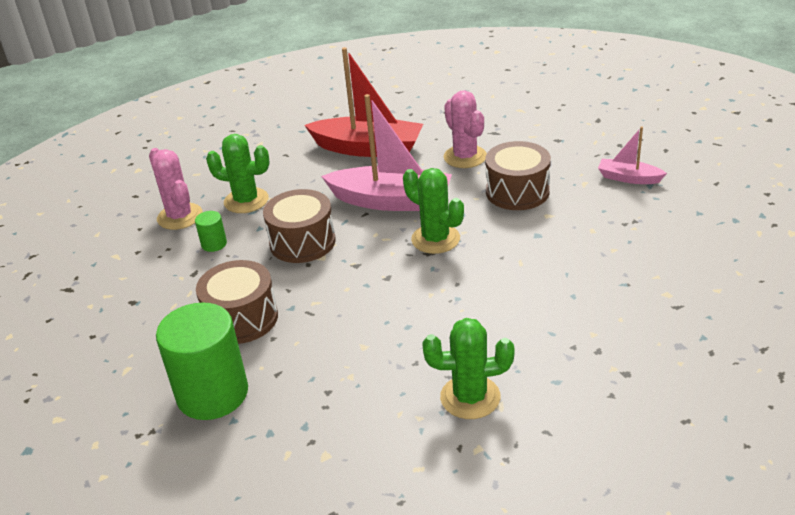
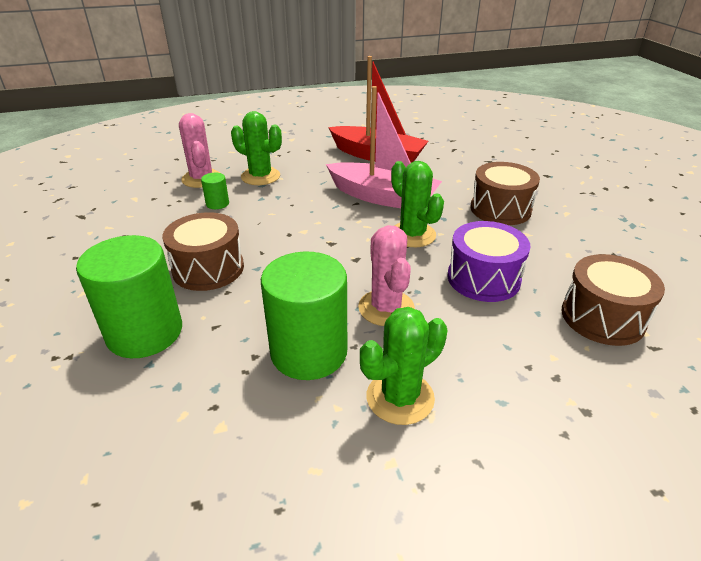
camera: 10 degrees right, 0 degrees up
(302, 242) = (292, 215): brown drum -> brown drum (602, 317)
(376, 377) = (309, 352): none -> green cylinder
(465, 157) = (459, 175): pink cactus -> pink cactus (386, 308)
(470, 397) = (400, 397): green cactus -> green cactus turned 45 degrees counterclockwise
(517, 272) = (483, 278): none -> purple drum
(629, 178) = (611, 216): pink boat -> none

